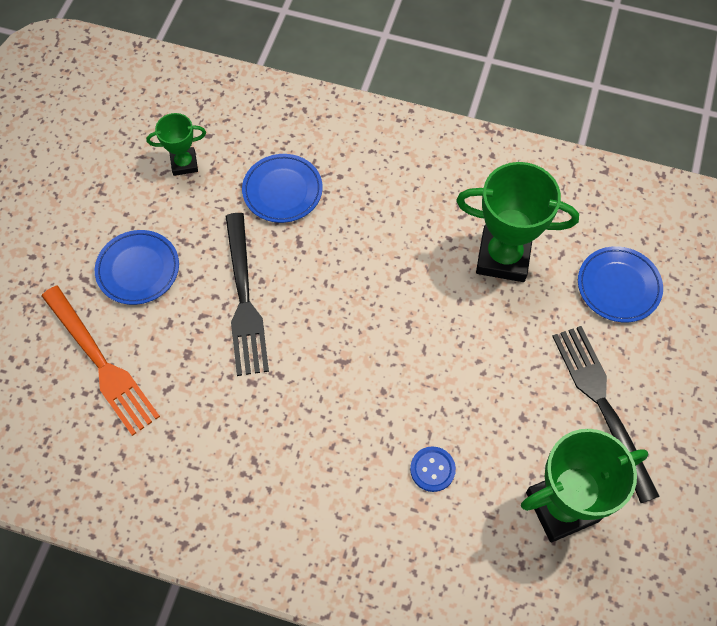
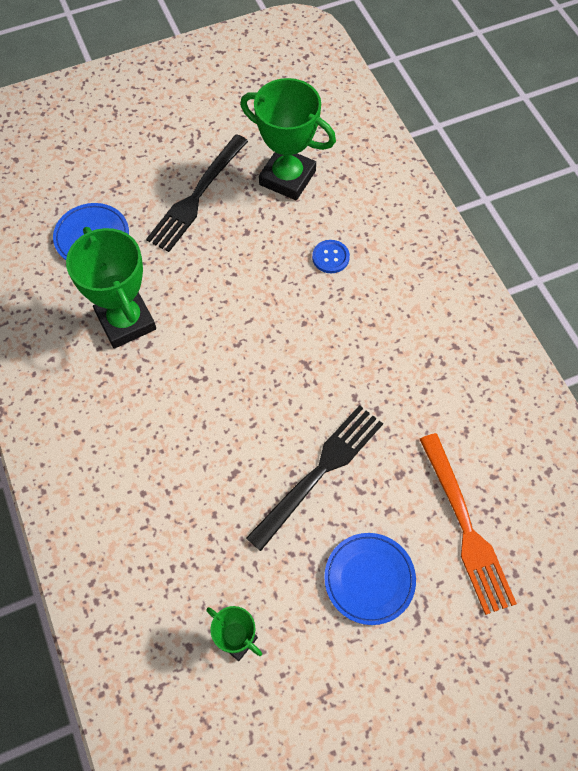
camera: 130 degrees left, 0 degrees up
(102, 364) = (466, 529): orange fork -> orange fork turned 150 degrees clockwise
(282, 191) = (195, 527): blue plate -> none

